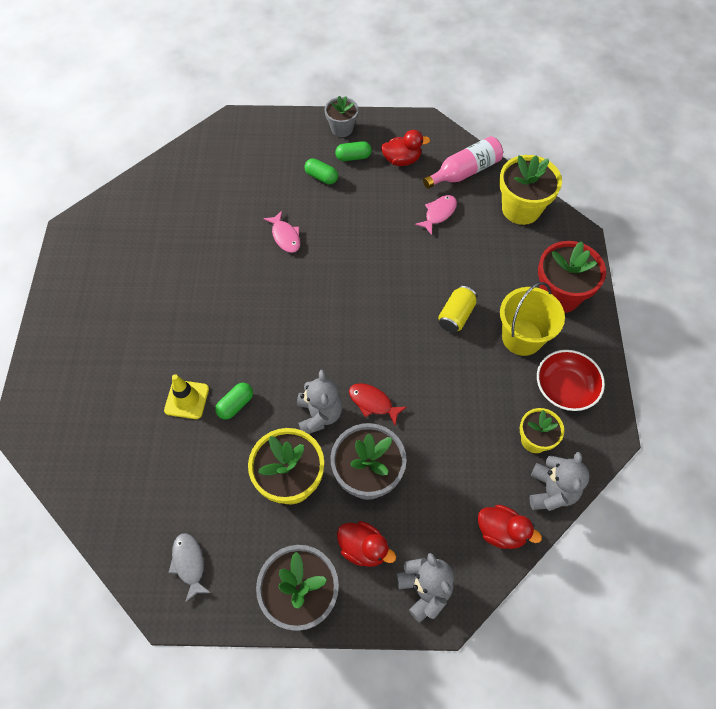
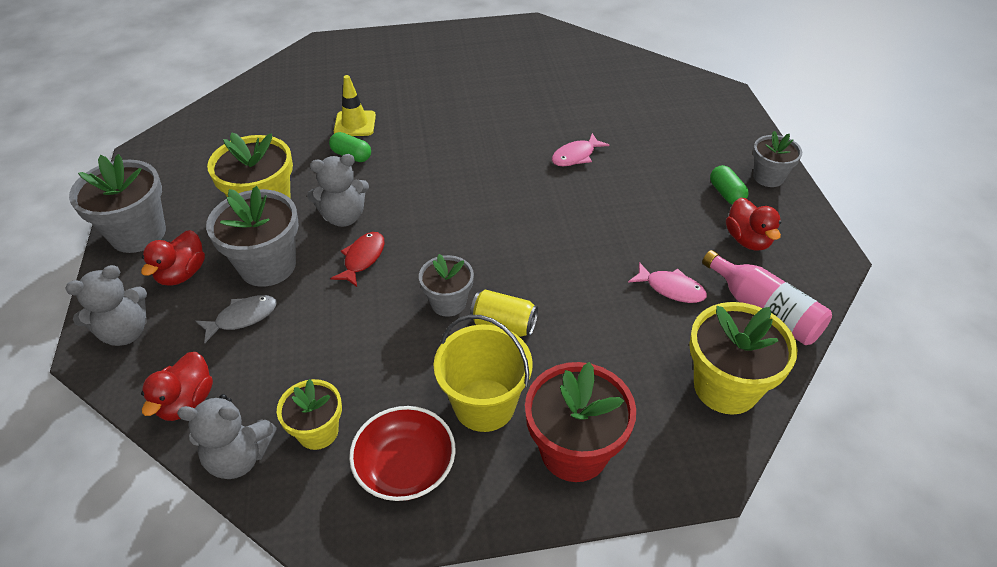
camera: 80 degrees right, 15 degrees down
(189, 563) = (184, 155): grey fish -> grey fish (243, 317)
(321, 177) = (678, 171): green capsule -> none
(430, 347) = (448, 303): none -> grey flower pot

